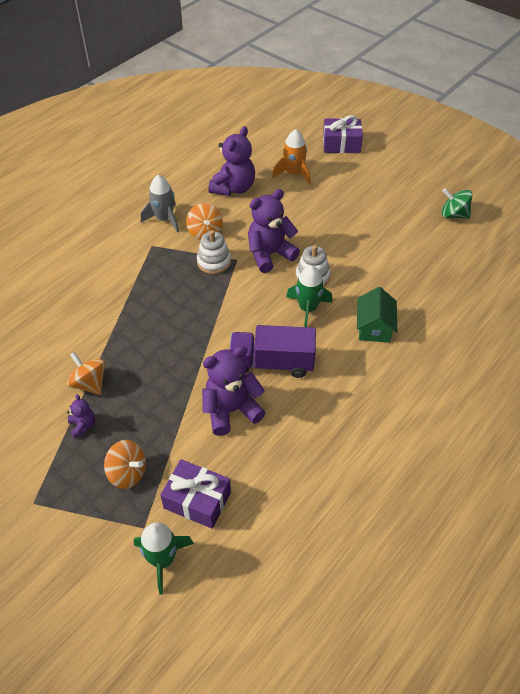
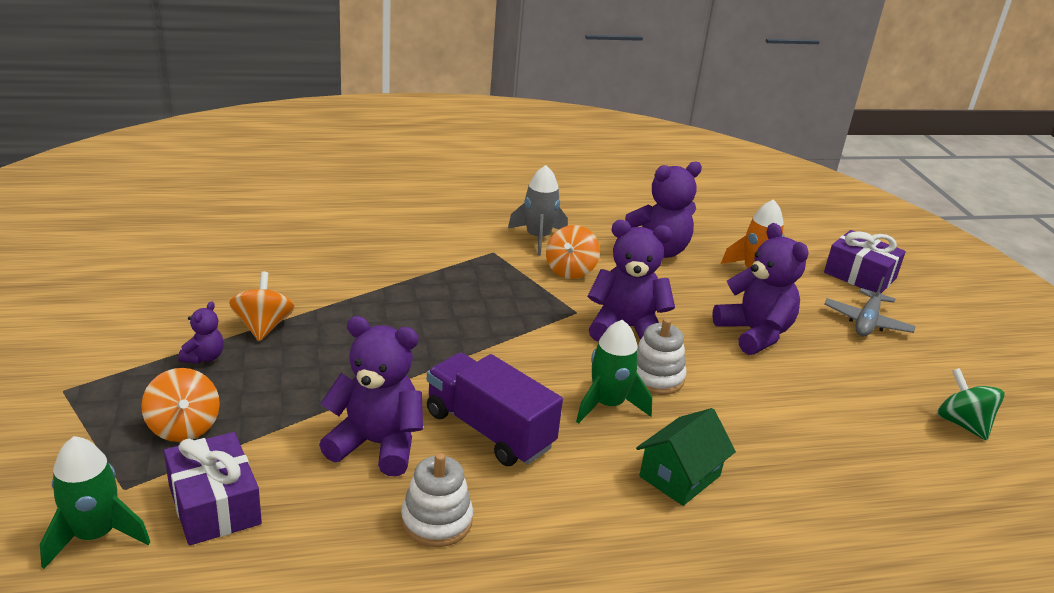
camera: 35 degrees right, 20 degrees down
(214, 262) = (545, 300): white stacking toy -> white stacking toy (436, 521)
(329, 217) = (754, 333): none -> purple teddy bear
(369, 175) = (867, 322): none -> grey plane

